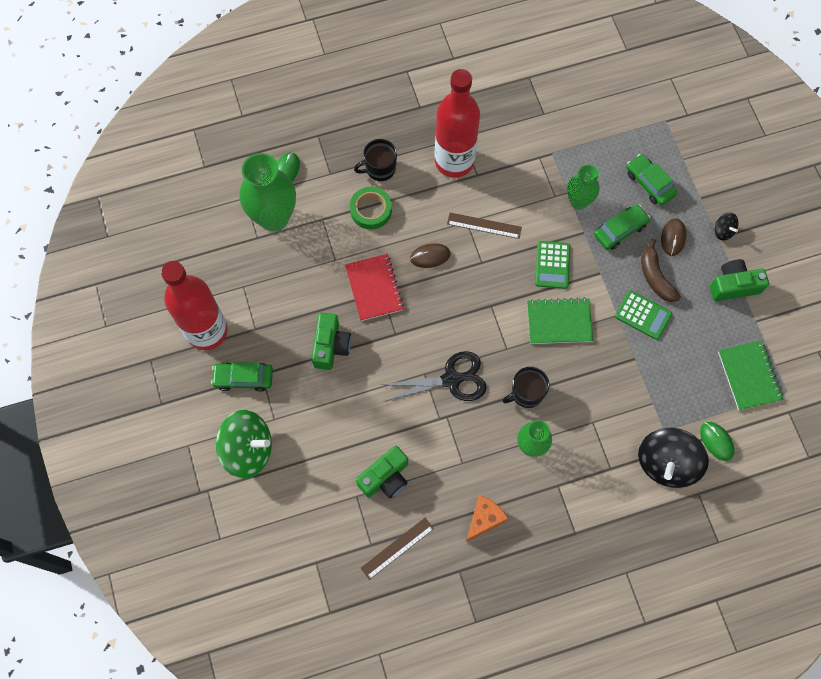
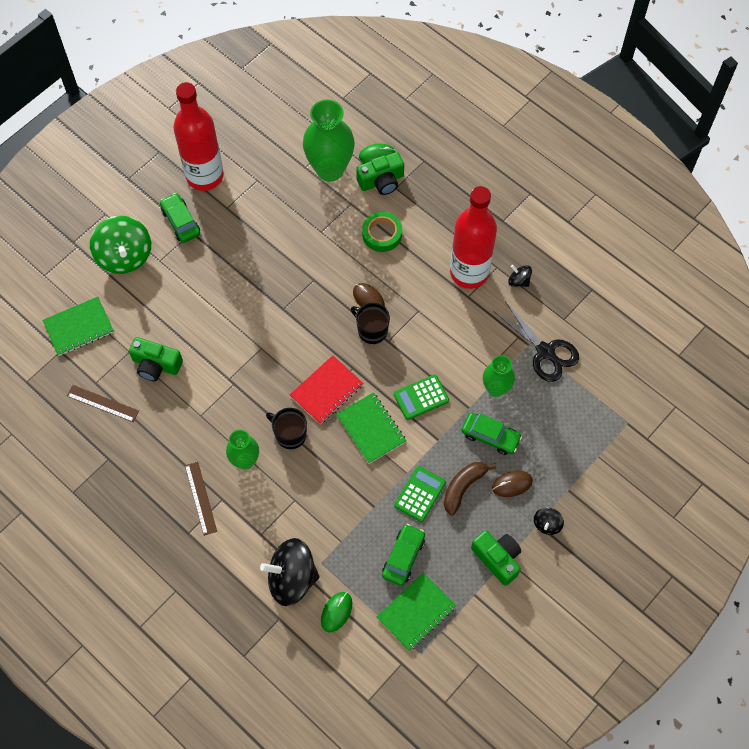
camera: 60 degrees right, 5 degrees down
(300, 532) = (79, 327): none -> green notebook
(330, 346) = (244, 268): green camera -> green camera (381, 181)
(374, 288) = (314, 272): red notebook -> red notebook (326, 390)
(379, 168) = (424, 221): black mug -> black mug (371, 330)
(452, 379) = (268, 371): black scissors -> black scissors (545, 352)
(484, 225) = (423, 326): brown ruler -> brown ruler (200, 498)
(484, 519) = (161, 456): orange cheese -> none
(486, 127) = (519, 281): none -> black spinning top
(643, 315) = (420, 494): green calculator -> green calculator turned 150 degrees counterclockwise
(649, 183) = (553, 439): green car -> green car (403, 557)

